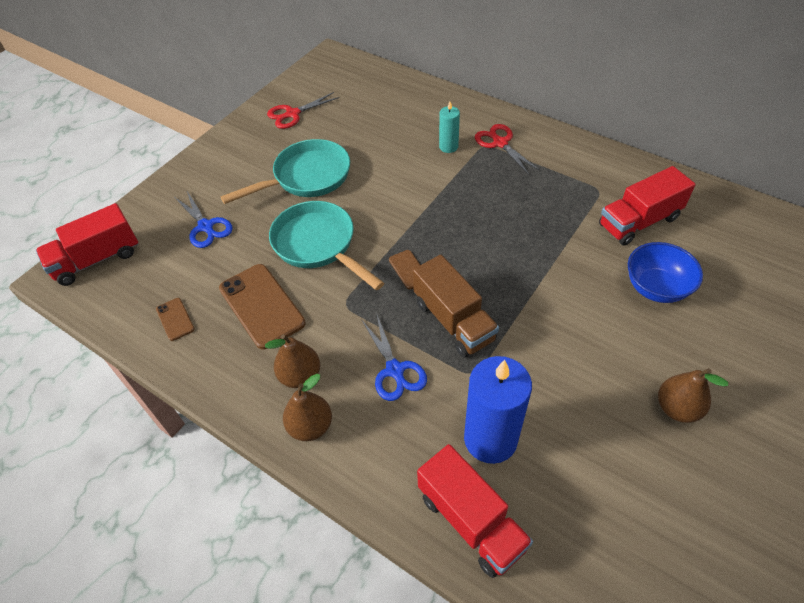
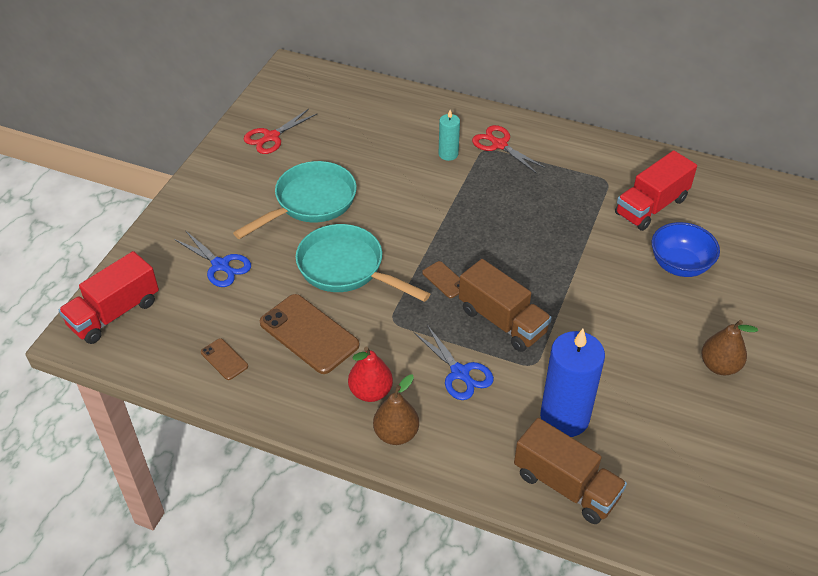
camera: 15 degrees left, 5 degrees down
(300, 376) = (370, 392): brown pear -> red pear
(471, 521) = (566, 485): red truck -> brown truck

